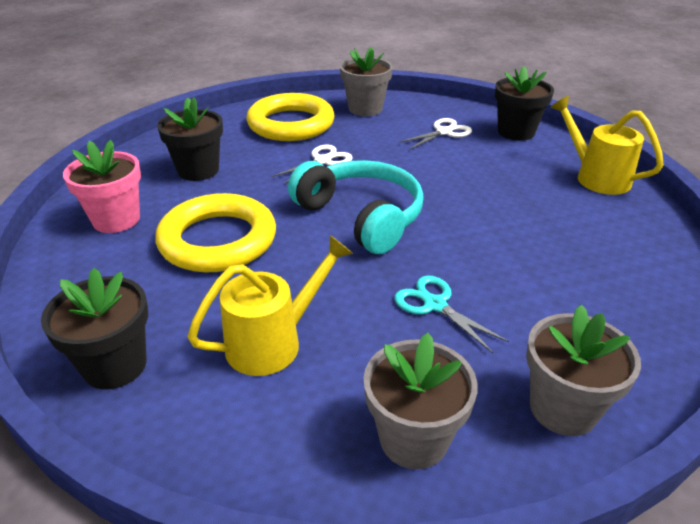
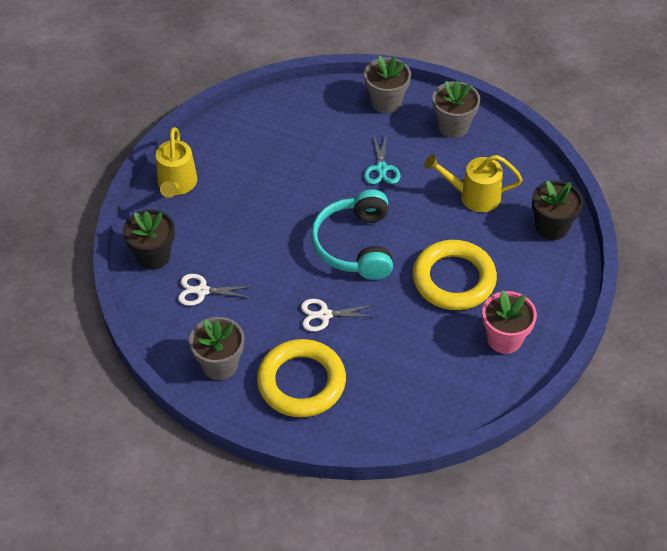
camera: 140 degrees left, 15 degrees up
(198, 170) = (419, 362): black flower pot -> none

